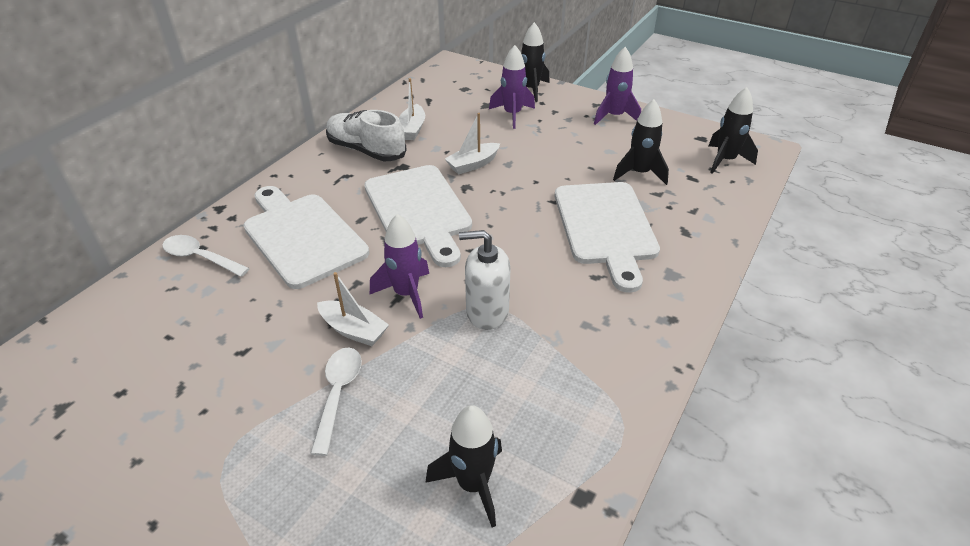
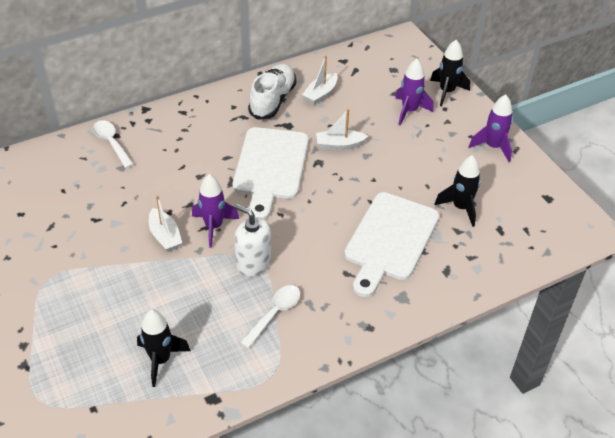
camera: 30 degrees right, 5 degrees up
(302, 236) = (180, 154): white cutting board -> none
(338, 394) = (128, 272): white spoon -> white spoon (274, 313)
(366, 150) = (272, 100): white shoe -> white shoe turned 45 degrees clockwise
(725, 161) = (545, 227): black rocket -> none

